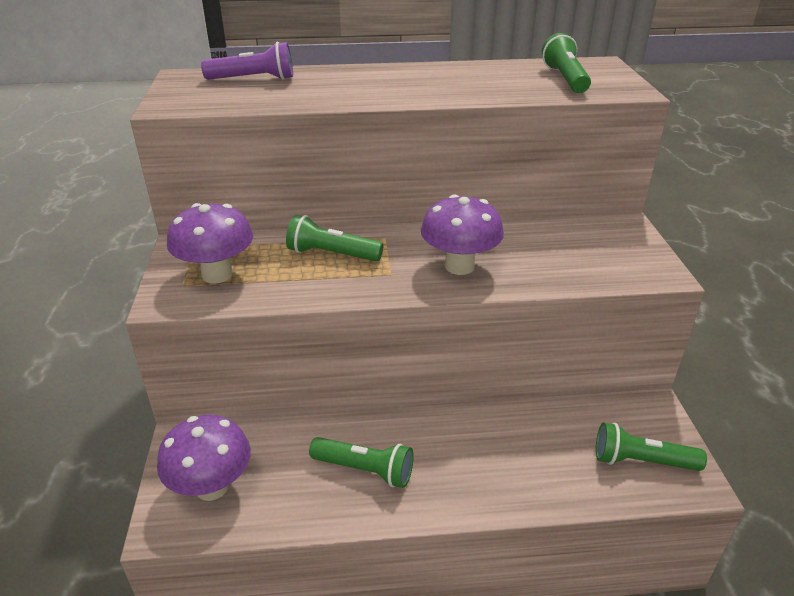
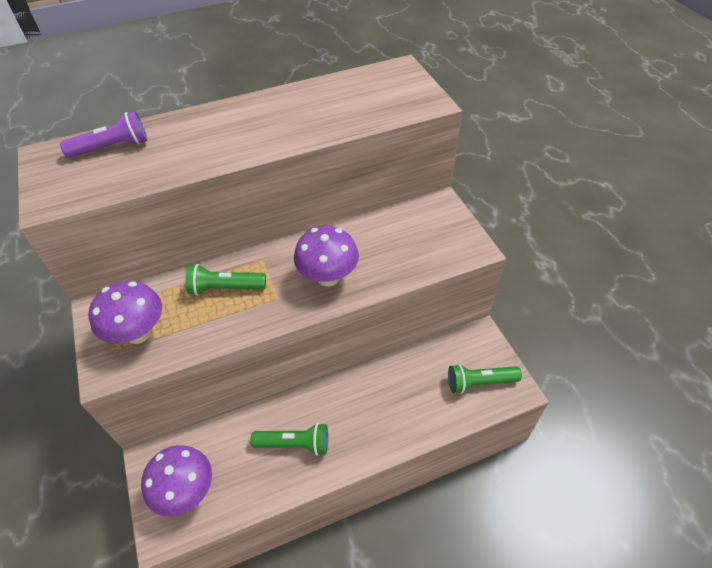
camera: 15 degrees left, 15 degrees up
(565, 79) = (377, 96): green flashlight -> none

